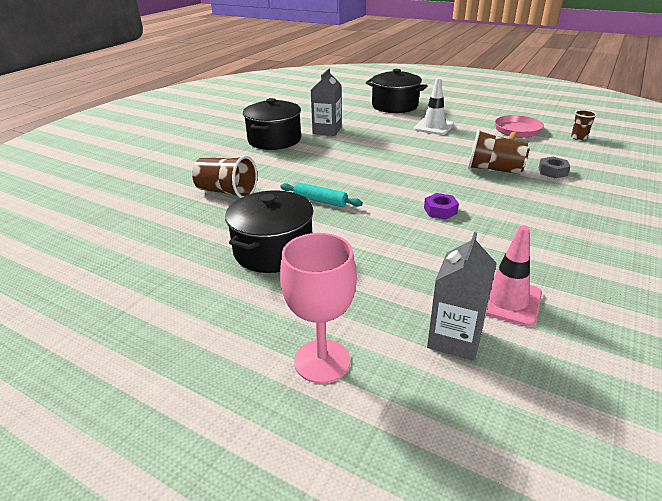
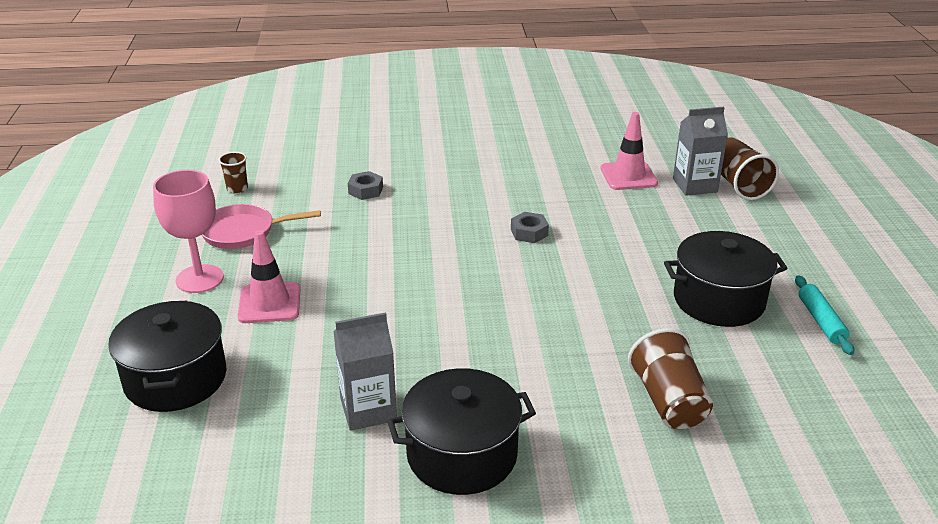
camera: 125 degrees left, 0 degrees up
(320, 201) = (598, 313): turquoise rolling pin -> turquoise rolling pin (821, 321)
(322, 361) = (786, 223): pink goblet -> pink goblet (199, 279)
(433, 127) = (269, 303): white traffic cone -> pink traffic cone
(440, 210) = (529, 232): purple nut -> grey nut
(494, 169) = (393, 224): brown cup -> brown cup (738, 184)

